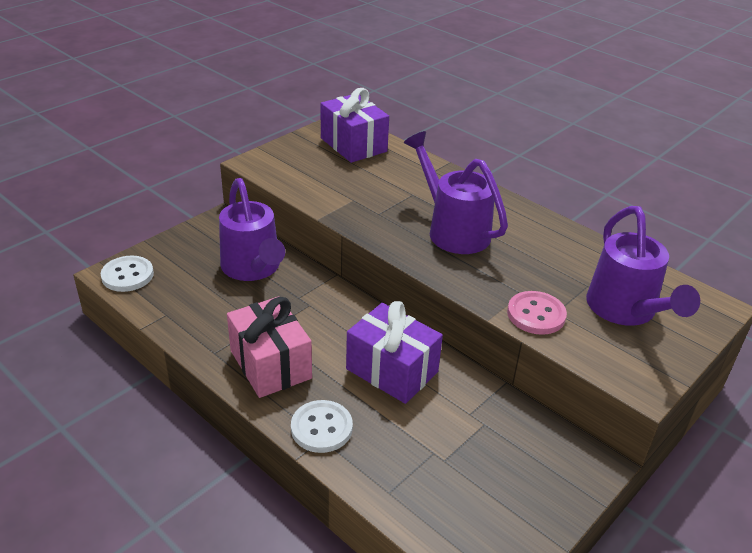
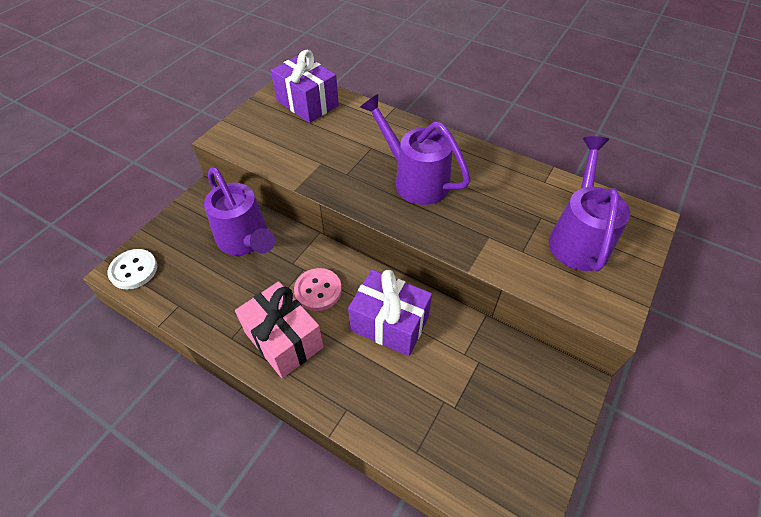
camera: 10 degrees left, 15 degrees up
(321, 428) = (343, 398): white button -> none
(536, 314) = (507, 257): pink button -> pink button (318, 290)
(625, 310) = (578, 238): purple watering can -> purple watering can turned 150 degrees counterclockwise

